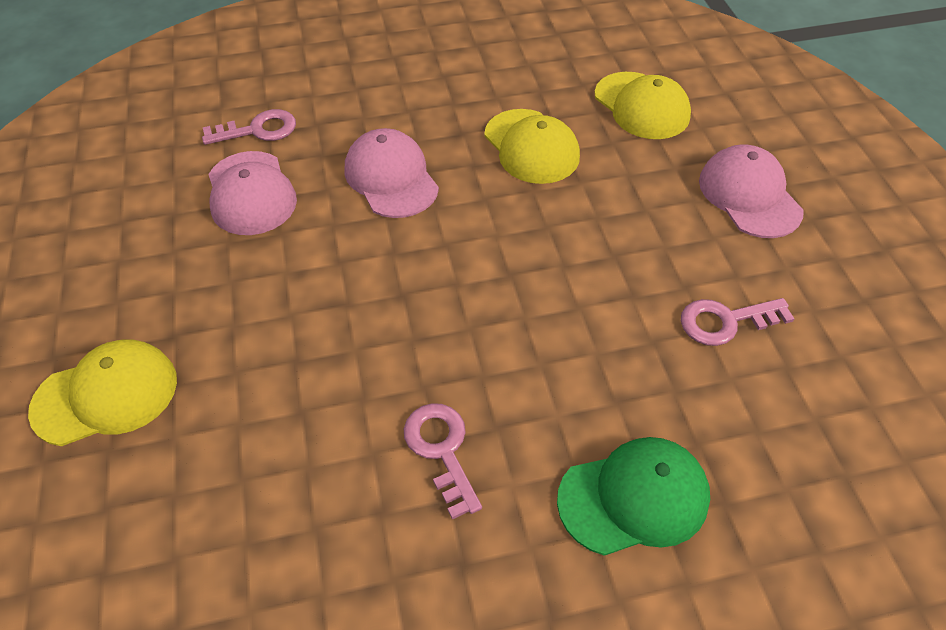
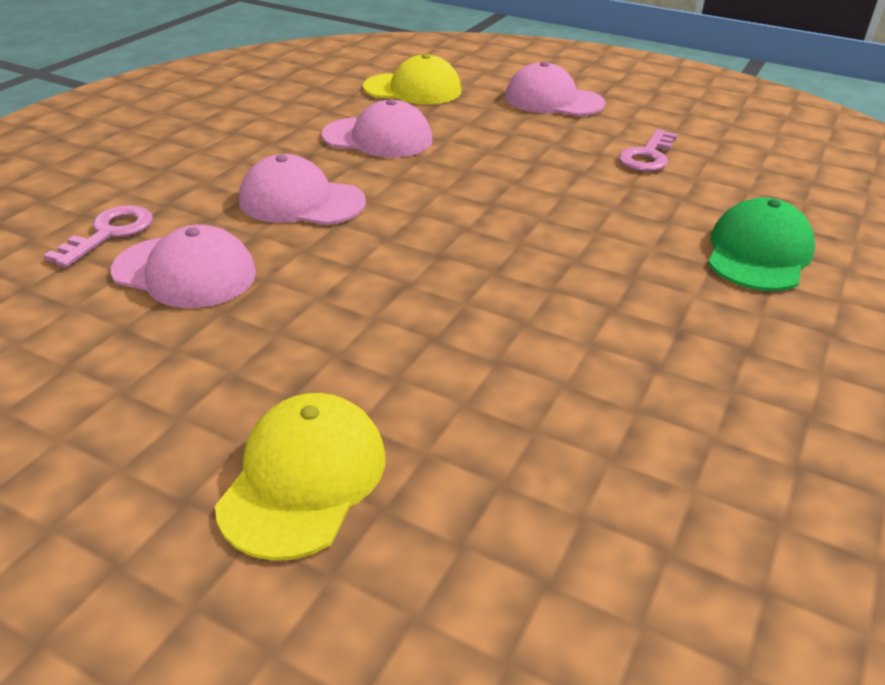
camera: 50 degrees left, 15 degrees down
(441, 450) = (627, 309): pink key -> none
(531, 147) = (378, 138): yellow cap -> pink cap

